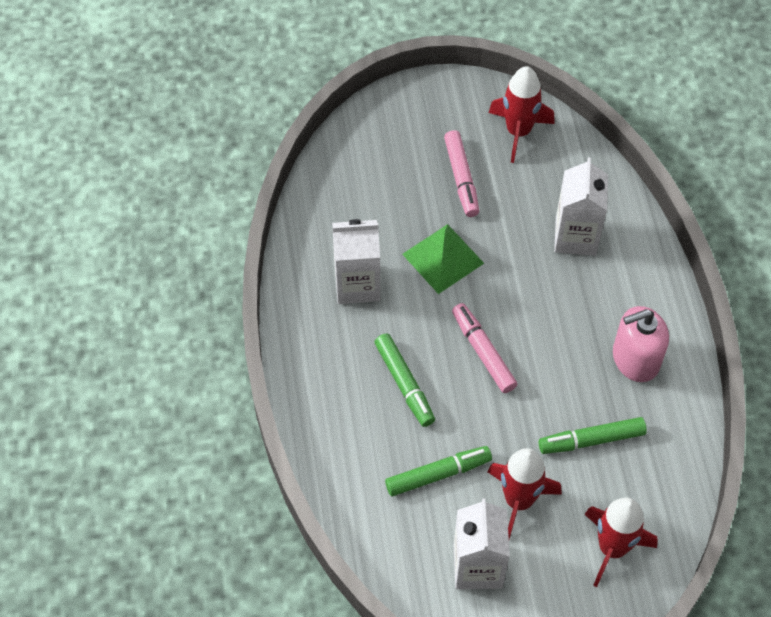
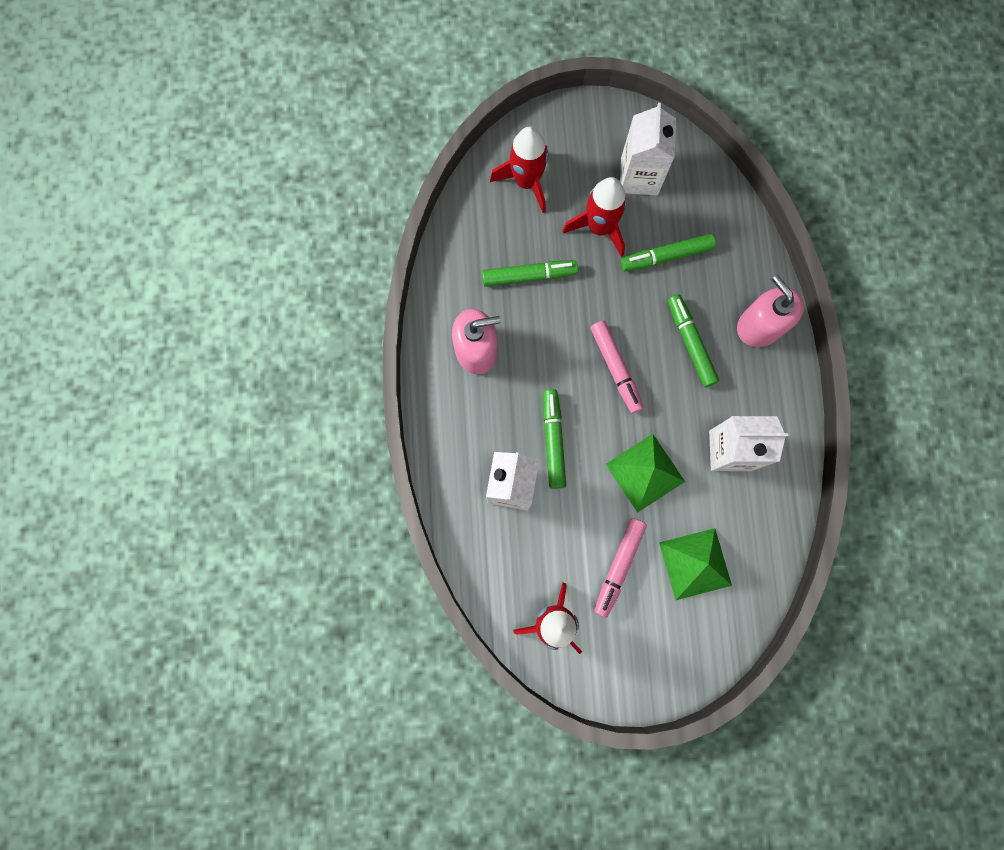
camera: 175 degrees left, 20 degrees up
(328, 407) = (760, 326): none -> pink soap dispenser
(387, 186) = (695, 563): none -> green pyramid
(461, 178) = (618, 567): pink marker -> pink marker turned 150 degrees counterclockwise
(540, 280) = (553, 440): none -> green marker

